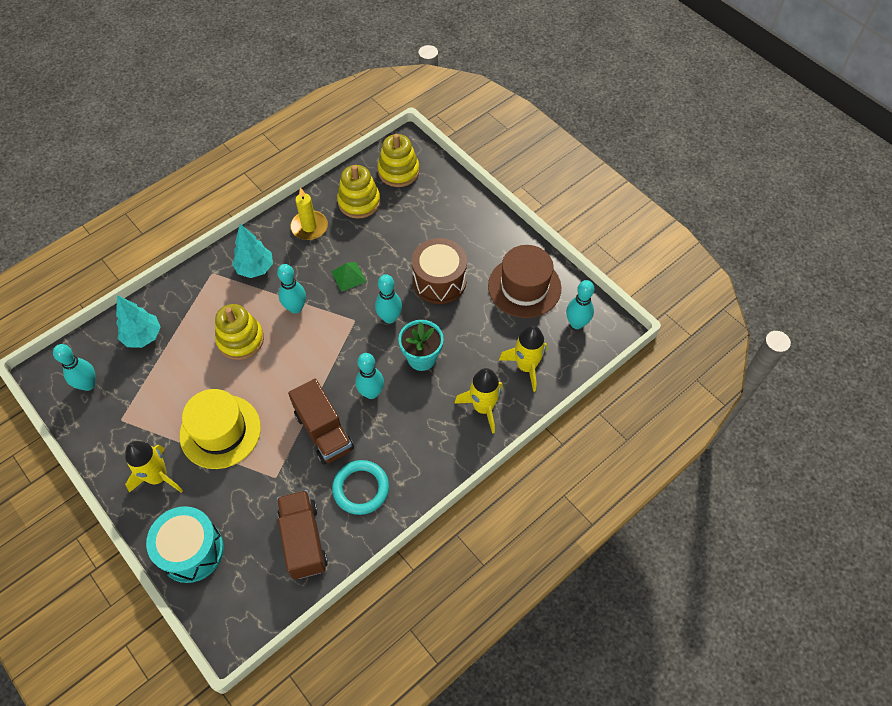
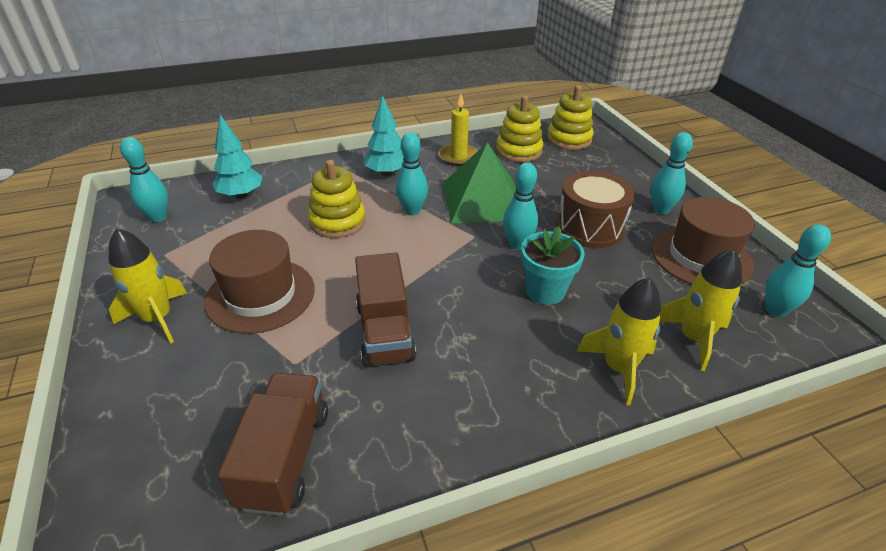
camera: 20 degrees right, 20 degrees down
(191, 550) = (130, 416): turquoise drum -> none
(220, 431) = (260, 295): yellow hat -> brown hat
(348, 276) = (483, 200): green pyramid -> green pyramid, size x2.30
(361, 488) = (402, 415): turquoise ring -> none
(371, 393) = (465, 308): turquoise bowling pin -> turquoise bowling pin (660, 210)

